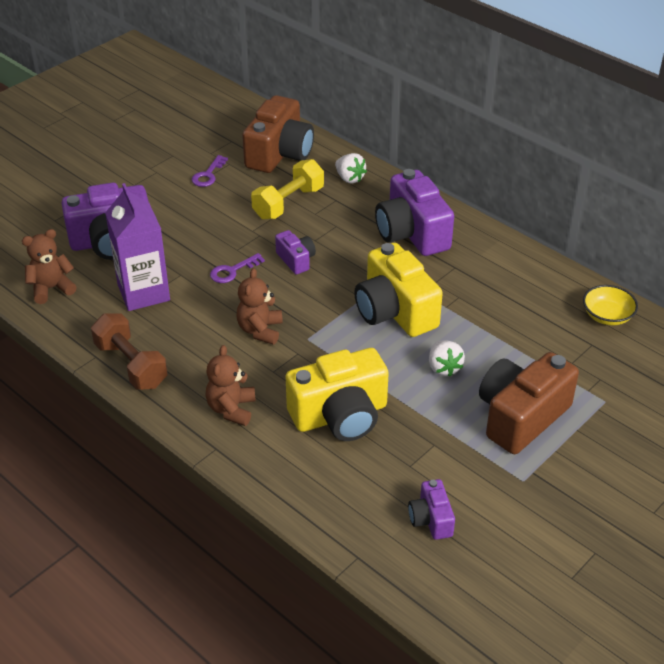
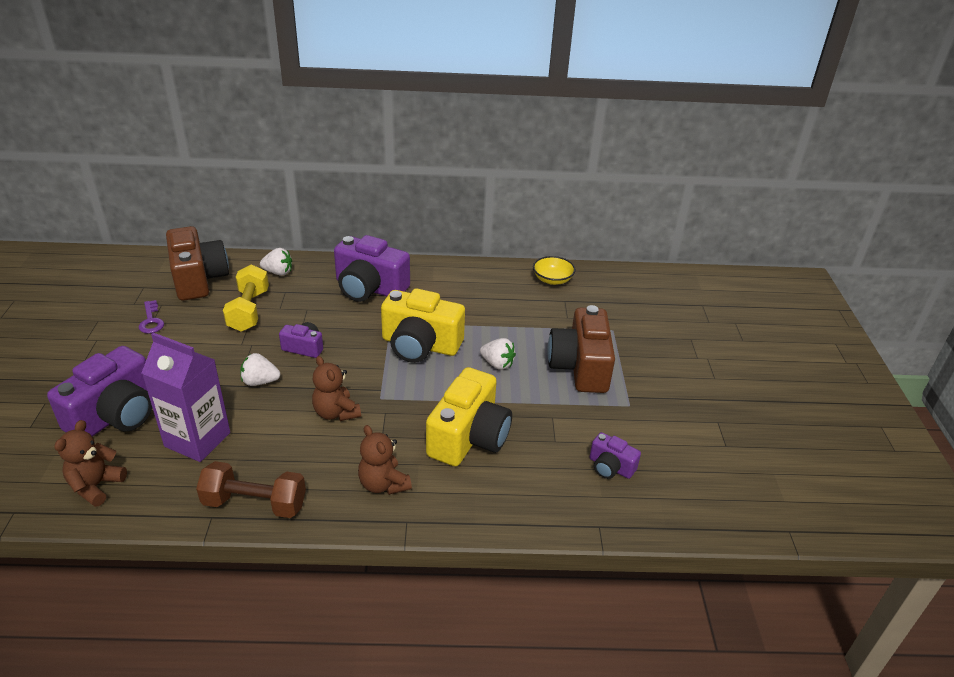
camera: 45 degrees left, 5 degrees down
(232, 271) = (260, 382): purple key -> white strawberry

